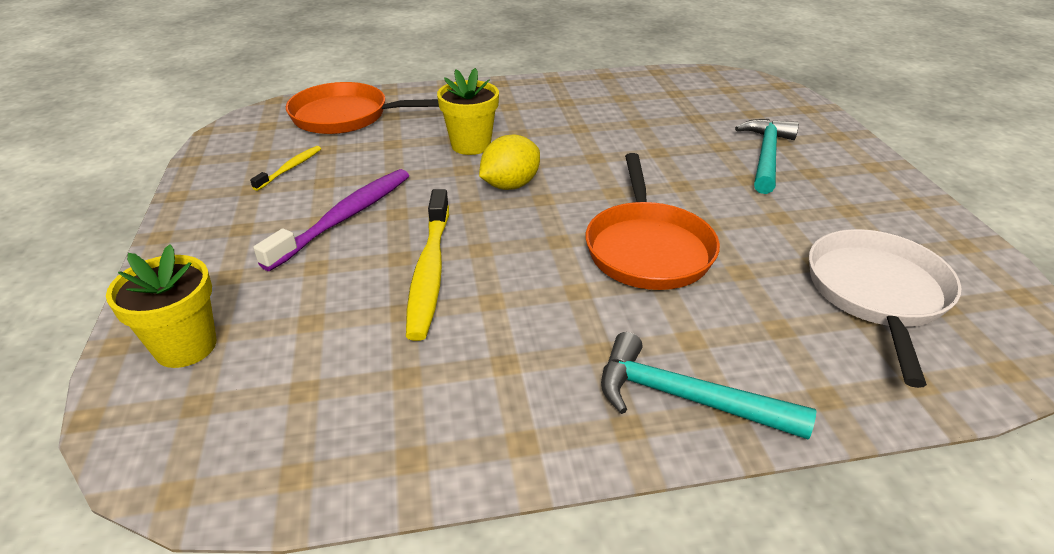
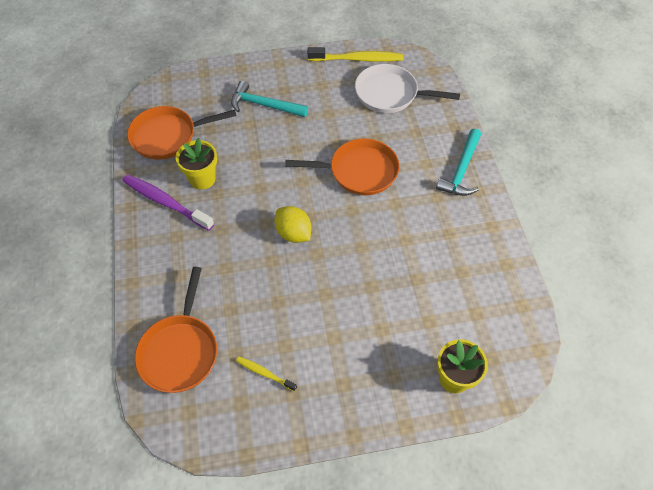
camera: 90 degrees left, 20 degrees up
(344, 218) = (331, 323): purple toothbrush -> purple toothbrush (166, 202)
(430, 271) = (384, 269): yellow toothbrush -> yellow toothbrush (357, 59)
(471, 145) = (238, 258): yellow flower pot -> yellow flower pot (202, 179)
(672, 92) = (168, 136): none -> orange pan

